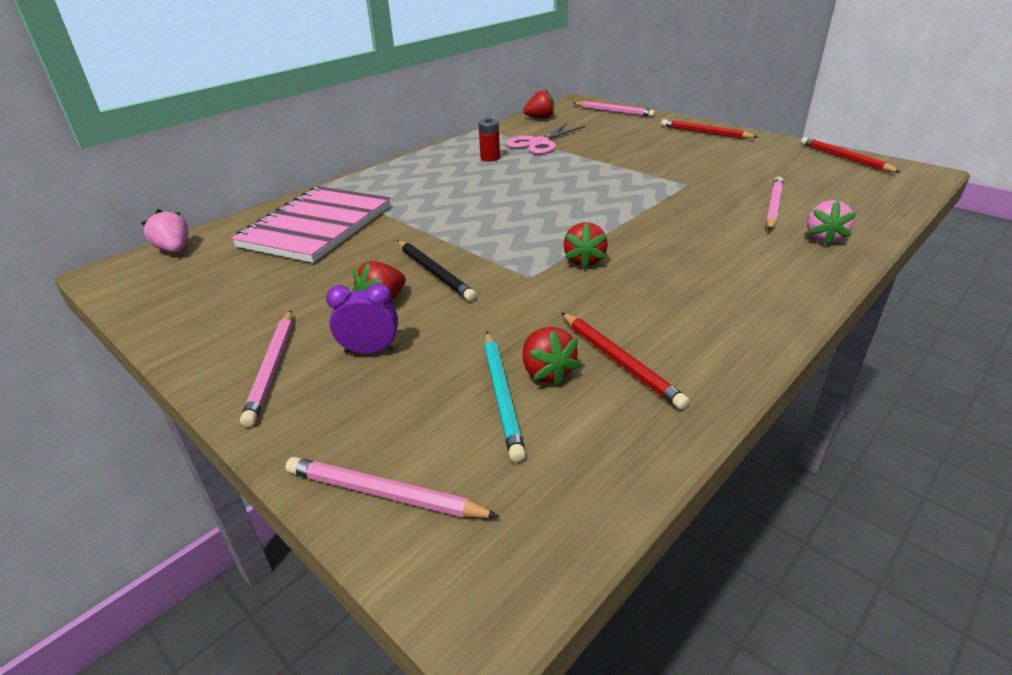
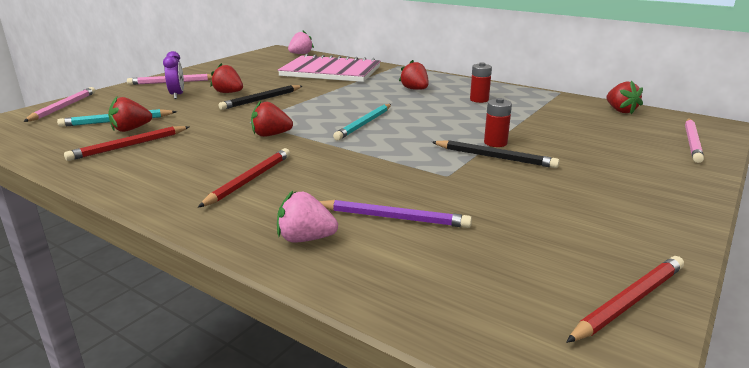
camera: 80 degrees right, 10 degrees down
(437, 182) = (415, 89): none -> red strawberry
(539, 143) = (534, 113): pink scissors -> none
(554, 211) = (364, 124): none -> turquoise pencil
(613, 163) = (495, 143): none -> red battery
(646, 166) = (495, 157): none -> black pencil
(705, 133) = (658, 193): red pencil -> red pencil (249, 180)
(773, 206) = (394, 218): pink pencil -> purple pencil

